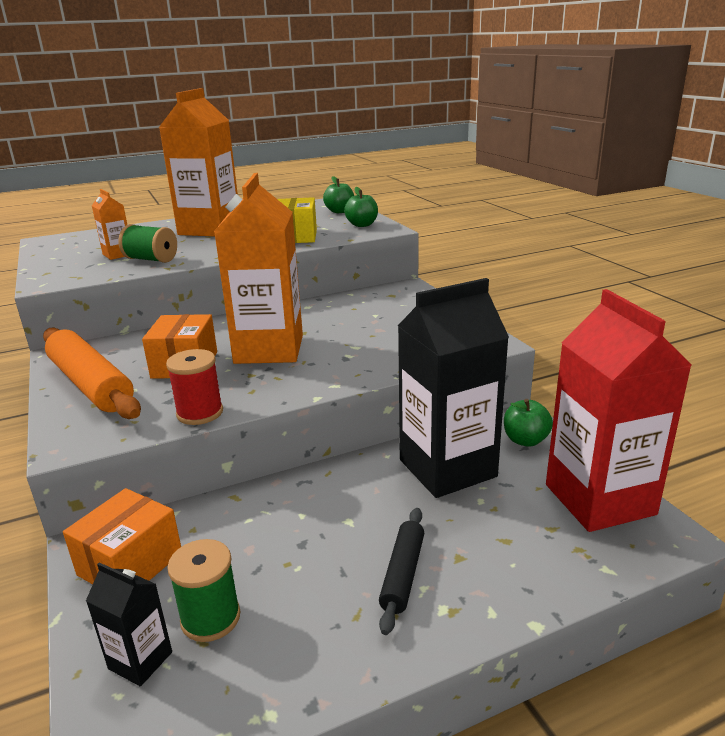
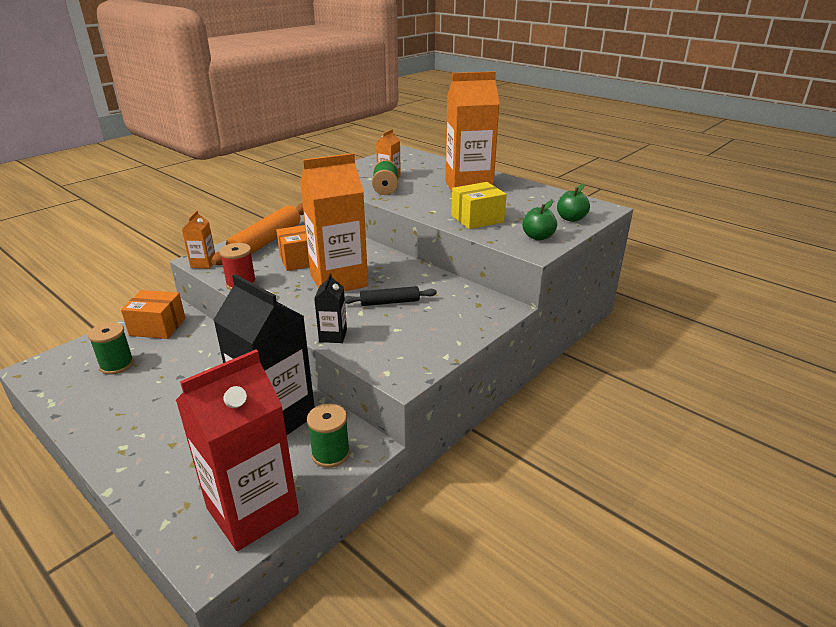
camera: 65 degrees right, 5 degrees up
(89, 441) = (203, 263): none -> orange carton
(140, 660) = (89, 355): black carton -> black carton (333, 336)
(403, 574) = (154, 423): black rolling pin -> black rolling pin (390, 302)
(525, 440) = (330, 454): green apple -> green spool

